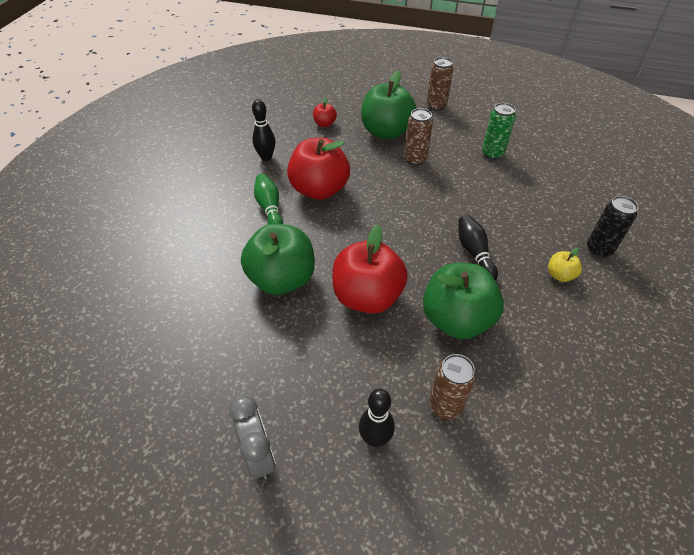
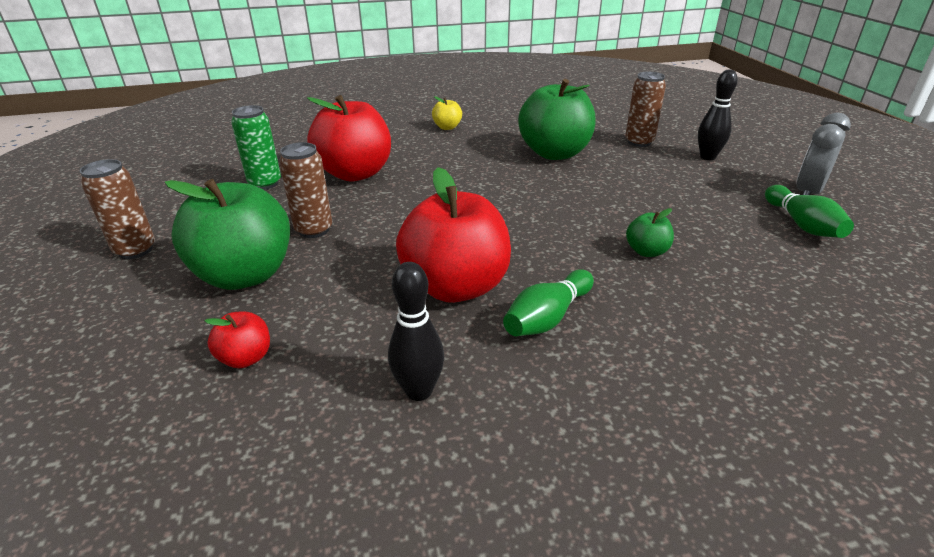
camera: 120 degrees left, 15 degrees down
(231, 394) = (802, 224): none -> green bowling pin
(282, 279) = (646, 251): green apple -> green apple, size x0.45
(367, 297) = (590, 195): red apple -> red apple (355, 173)
(474, 253) = (461, 161): black bowling pin -> none
(599, 249) = (396, 119): black can -> none

